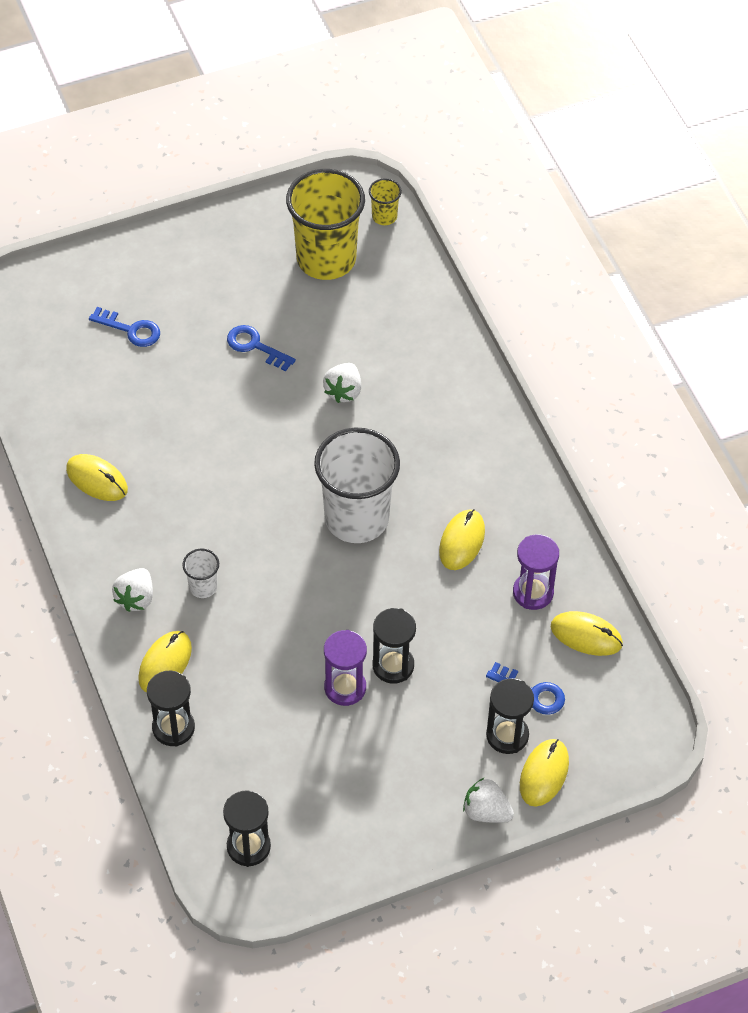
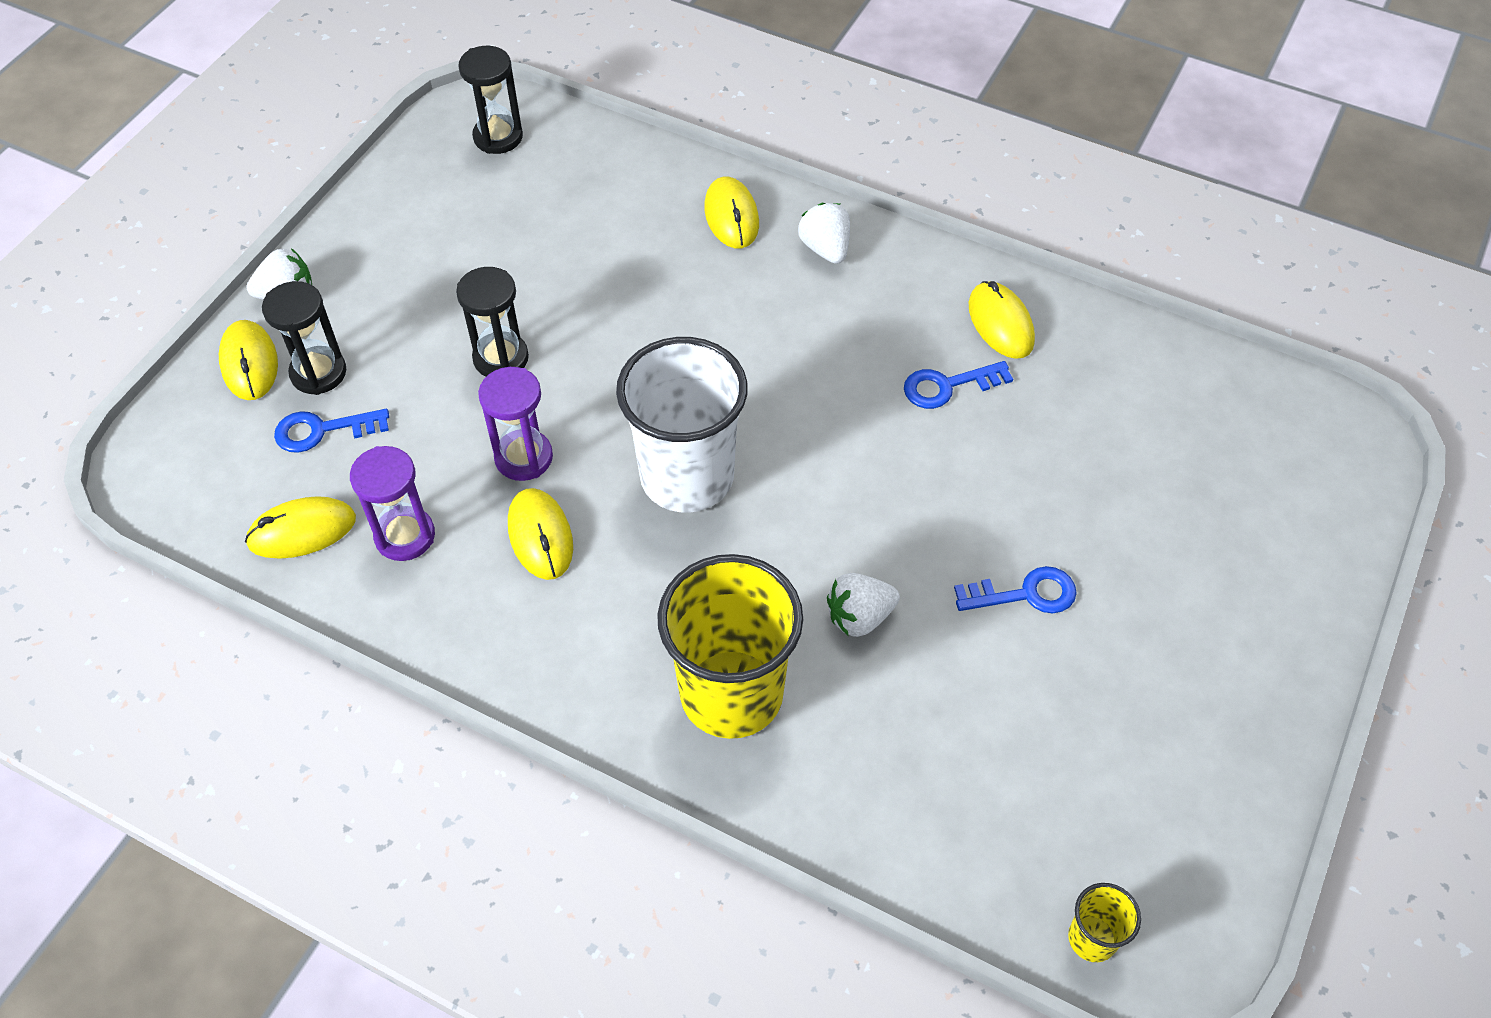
camera: 140 degrees right, 0 degrees up
(97, 480) = (1000, 323): yellow mouse -> yellow mouse turned 75 degrees clockwise
(131, 330) = (1182, 504): blue key -> blue key (947, 386)
(173, 728) = (664, 175): black hourglass -> none
(203, 587) = (773, 300): white cup -> none
(326, 259) = (1087, 793): yellow cup -> yellow cup (731, 694)
(343, 391) = (859, 617): white strawberry -> white strawberry turned 90 degrees counterclockwise
(345, 687) = (532, 307): purple hourglass -> purple hourglass (524, 457)

